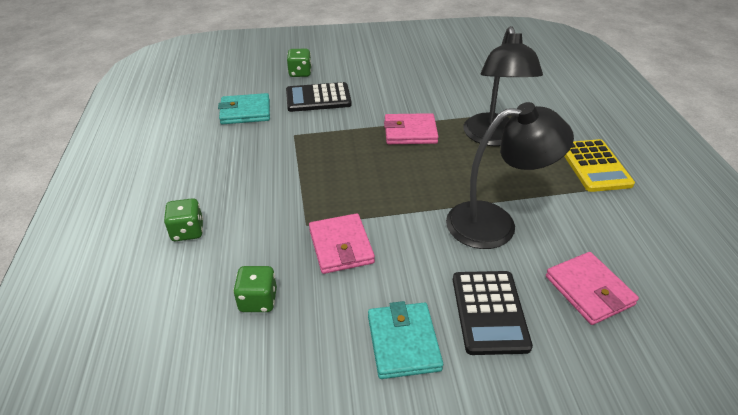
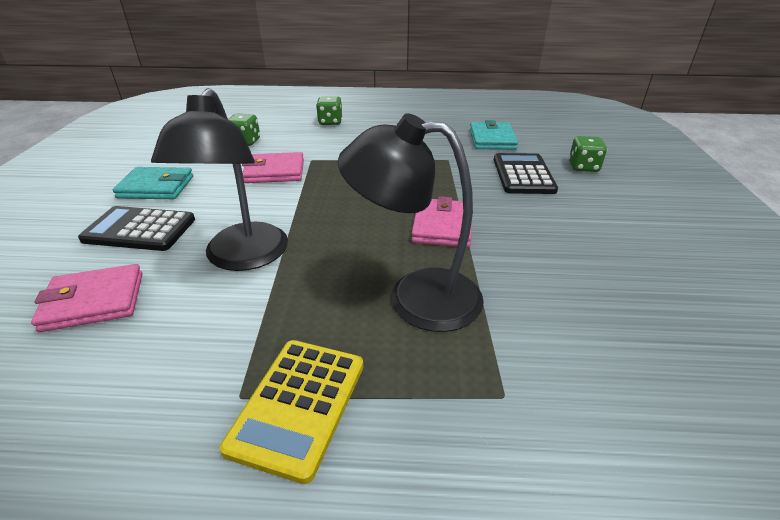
camera: 100 degrees right, 5 degrees down
(594, 166) = (298, 405): yellow calculator -> yellow calculator turned 75 degrees counterclockwise

